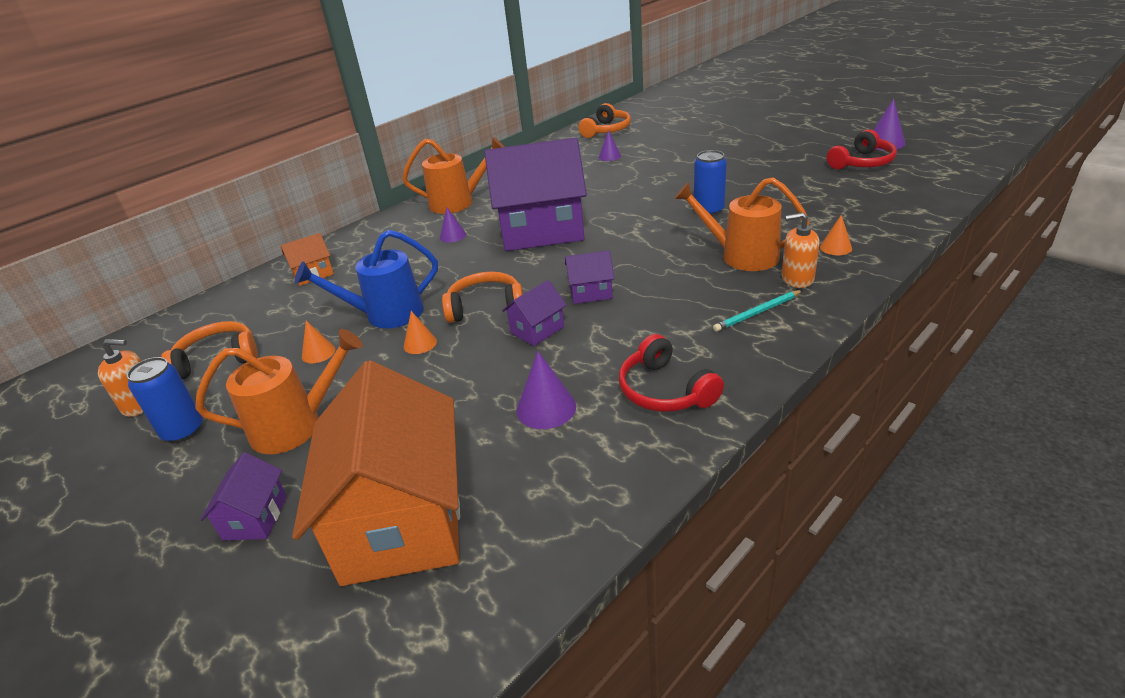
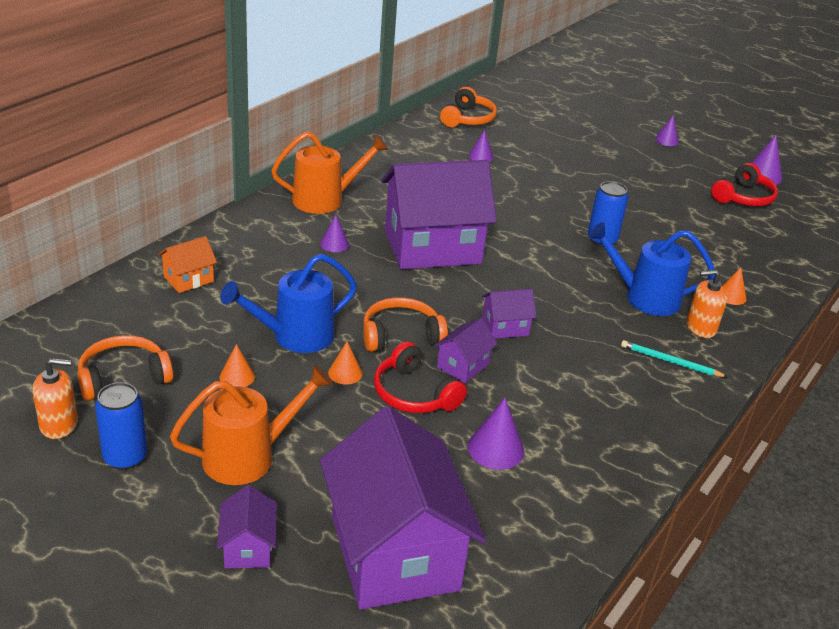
camera: 15 degrees left, 0 degrees up
(402, 521) = (394, 552): orange house -> purple house
(665, 390) = (602, 436): red headphones -> red headphones (414, 394)
(741, 256) = (644, 297): orange watering can -> blue watering can
(757, 313) = (670, 362): turquoise pencil -> turquoise pencil turned 60 degrees clockwise
(791, 126) = (666, 140): none -> purple cone

